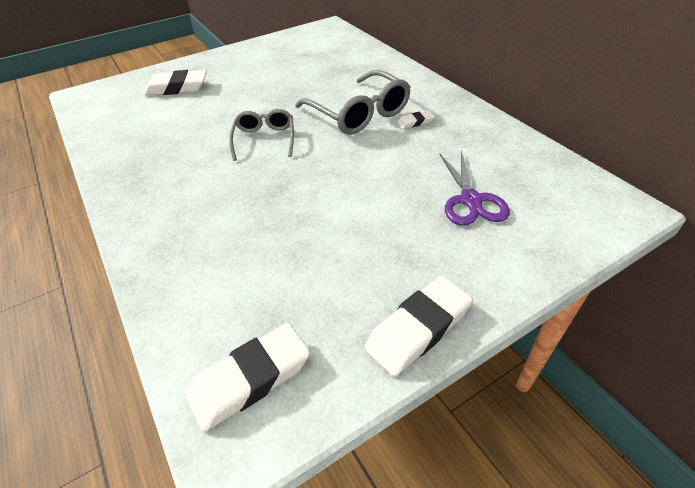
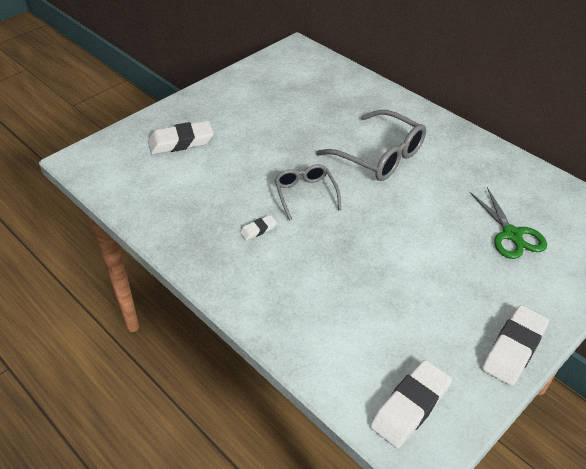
camera: 15 degrees left, 0 degrees up
(415, 122) = (435, 161): white eraser -> white eraser (258, 230)
(471, 200) = (512, 234): purple scissors -> green scissors

